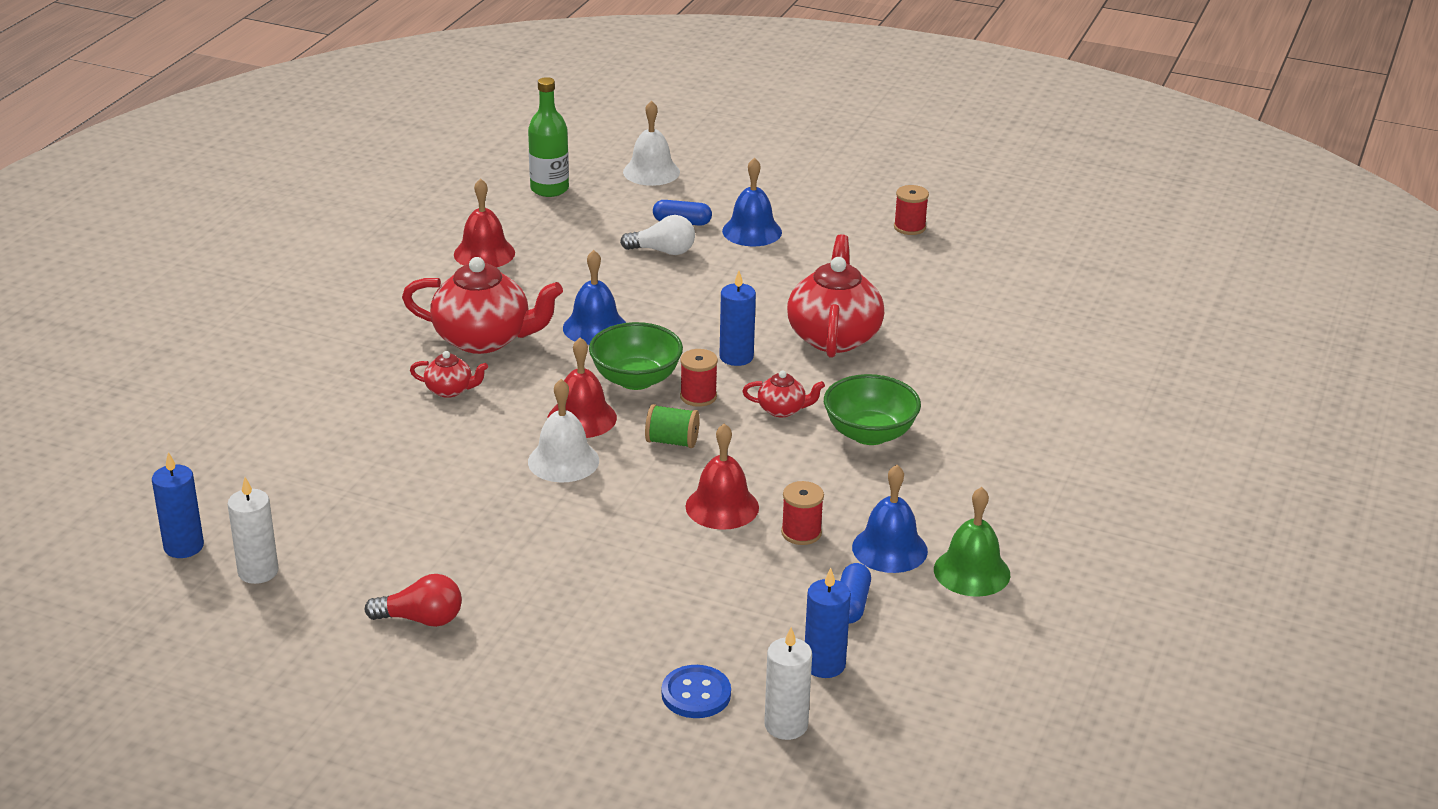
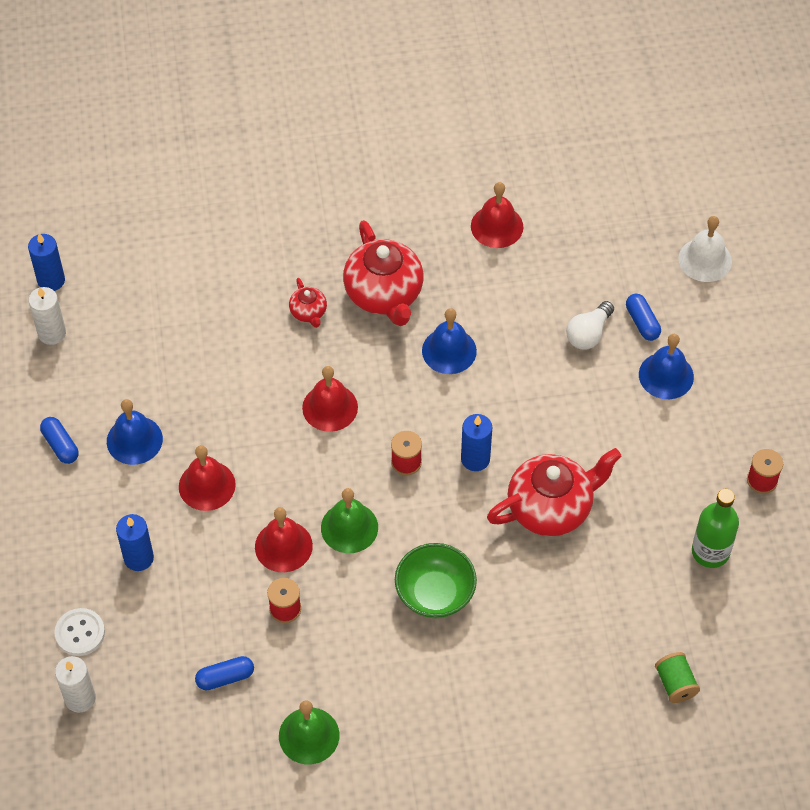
camera: 60 degrees right, 25 degrees up
(421, 619) = (60, 445): red light bulb -> blue capsule
(549, 189) = (622, 210): green bottle -> green bottle (710, 552)
(563, 461) = (272, 425): white bell -> none
(592, 531) = (207, 485): none -> red bell
(636, 379) = (400, 412): green bowl -> none
(663, 251) = (588, 334): white light bulb -> white light bulb turned 60 degrees clockwise
(672, 441) = (339, 476): green spool -> green spool (675, 684)
(696, 694) = (80, 633): blue button -> white button
(741, 457) = (349, 527): none -> green bell
(782, 410) = (427, 523): red teapot -> none
(824, 664) = (152, 691): blue candle -> blue candle (138, 558)
(889, 549) = (302, 672): blue bell -> blue bell (134, 440)

